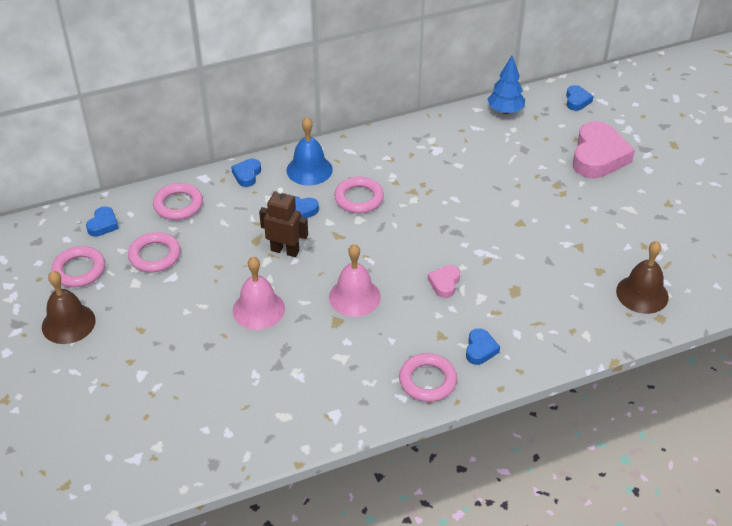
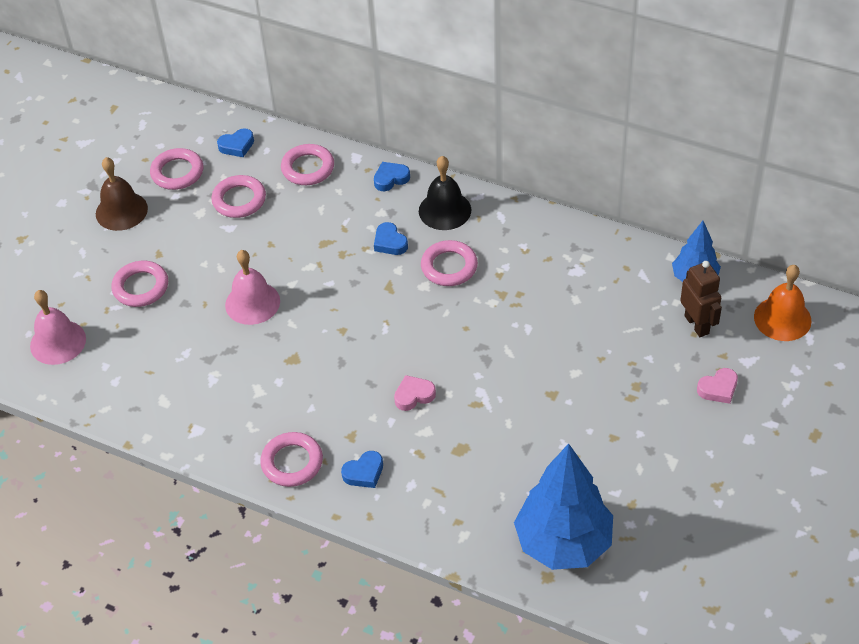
camera: 50 degrees right, 5 degrees up
(158, 360) = (141, 287): none -> pink ring
(285, 250) = (333, 268): brown robot -> brown robot (697, 324)
(309, 170) = (445, 210): blue bell -> black bell
(354, 297) = (332, 350): pink bell -> pink bell (58, 342)
(577, 101) = (782, 318): blue heart -> orange bell
(598, 156) = (718, 389): pink heart -> pink heart, size x0.48
(642, 294) = (563, 543): brown bell -> blue tree

